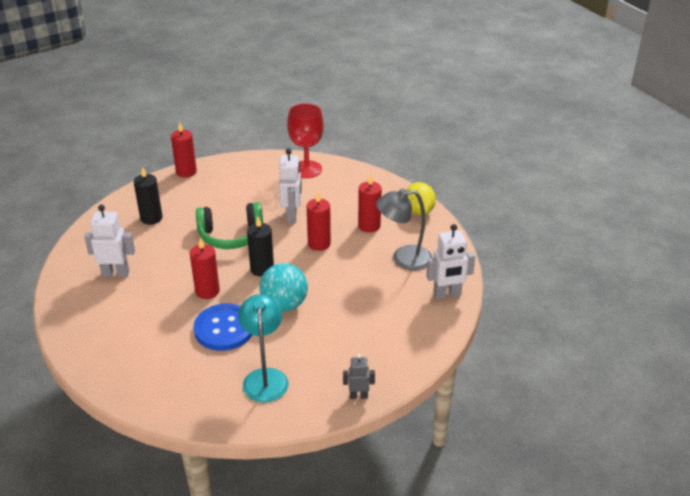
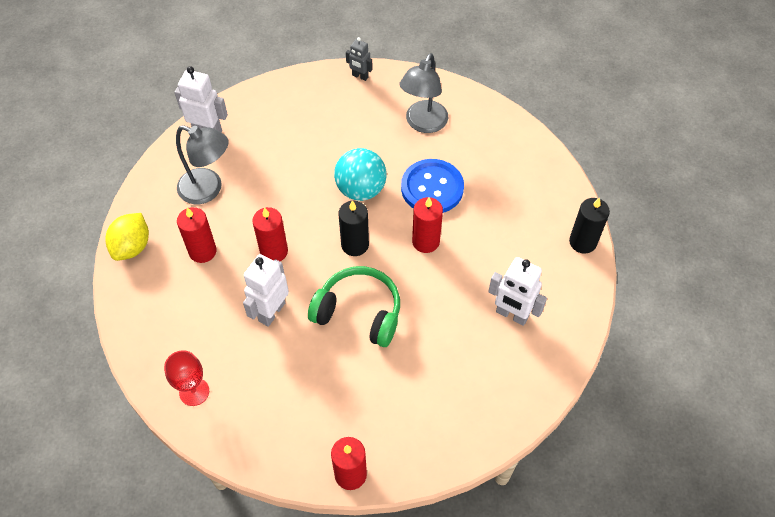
camera: 150 degrees left, 20 degrees up
(151, 218) = (437, 393): black candle -> black candle (582, 242)
(265, 377) = (423, 124): turquoise lamp -> grey lamp
(306, 169) = (194, 392): red goblet -> red goblet, size x0.66

